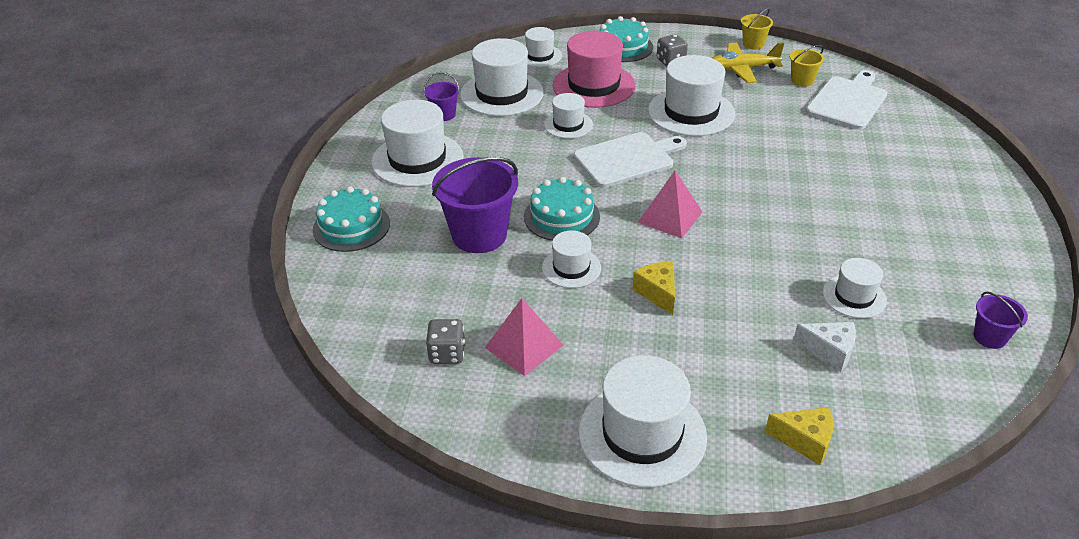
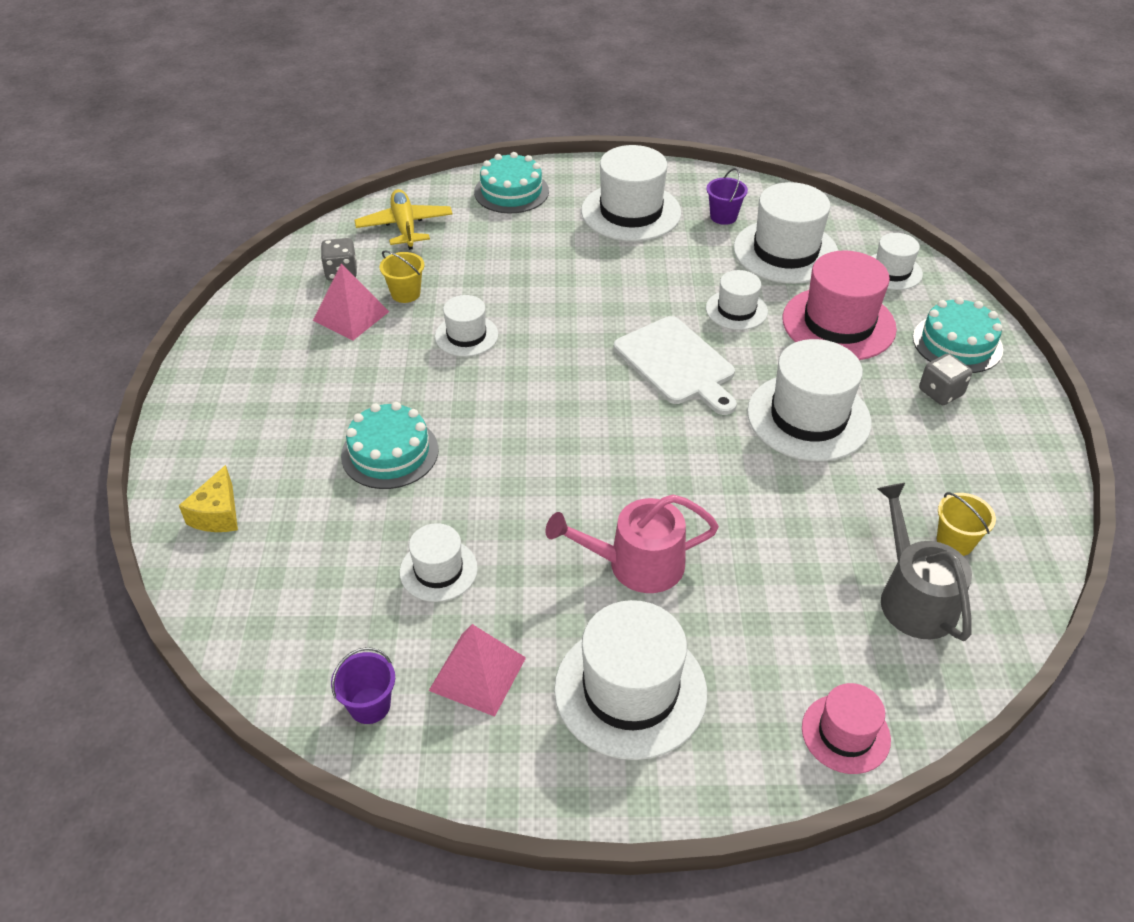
camera: 80 degrees right, 5 degrees up
(479, 235) = (510, 269): purple bucket -> none
(561, 216) = (552, 321): turquoise cake -> turquoise cake (390, 452)
(642, 434) = (237, 399): white hat -> white hat (630, 690)
(658, 293) = (432, 401): yellow cheese -> none
(670, 217) = (568, 405): pink pyramid -> pink pyramid (478, 673)
(742, 69) = (955, 470): yellow plane -> yellow plane (405, 226)
(753, 44) = (1045, 484): yellow bucket -> yellow bucket (405, 293)
(829, 351) = (344, 540): white cheese -> none
(835, 200) = (637, 564): none -> pink watering can
(848, 101) = (913, 597): white cutting board -> grey watering can
(952, 140) = (845, 733): none -> pink hat

